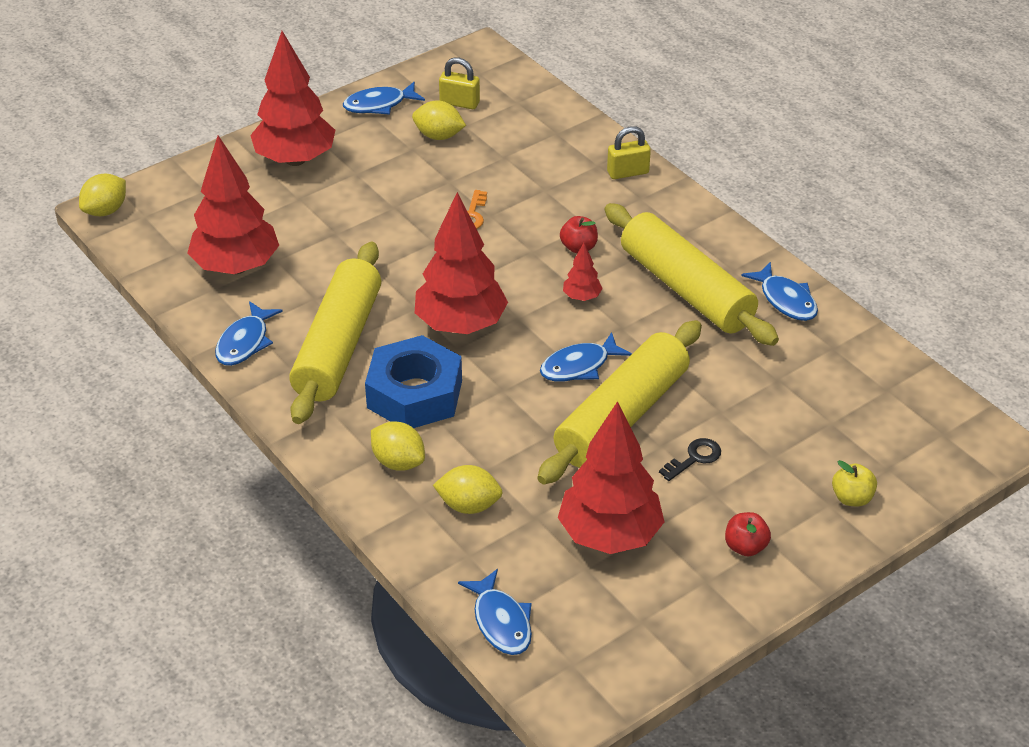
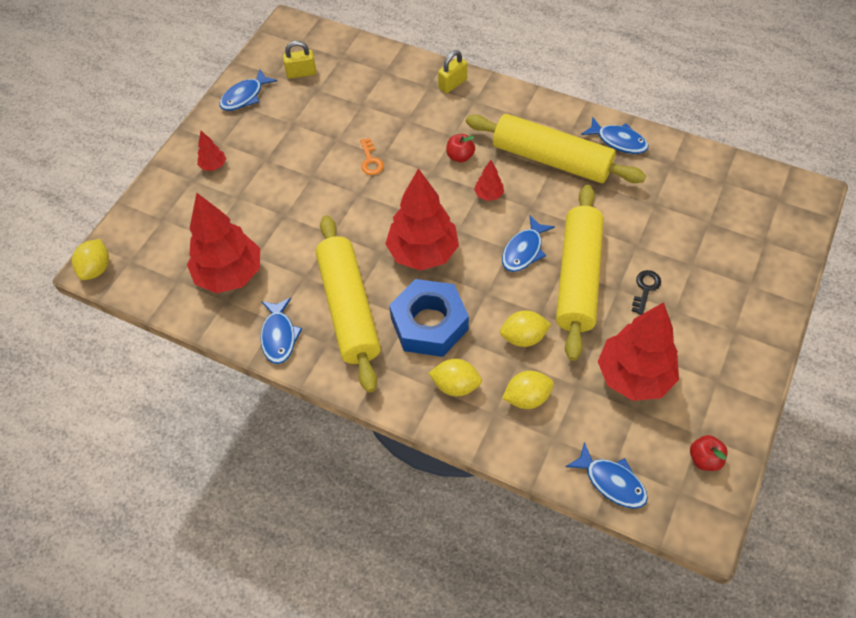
camera: 25 degrees left, 15 degrees up
(295, 159) = (213, 166): red tree -> red tree, size x0.43
(438, 136) = (304, 105): yellow lemon -> yellow lemon (523, 337)
(745, 547) = (722, 342): red apple -> red apple (704, 459)
(852, 498) = (759, 274): yellow apple -> none

